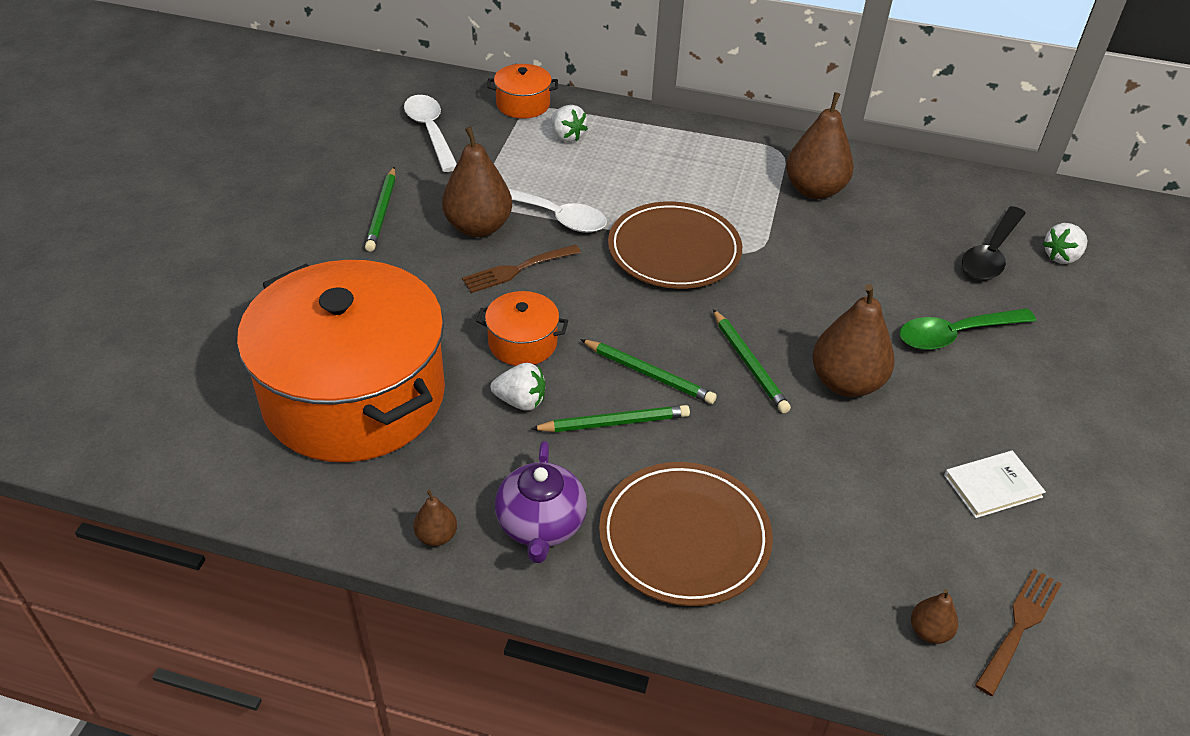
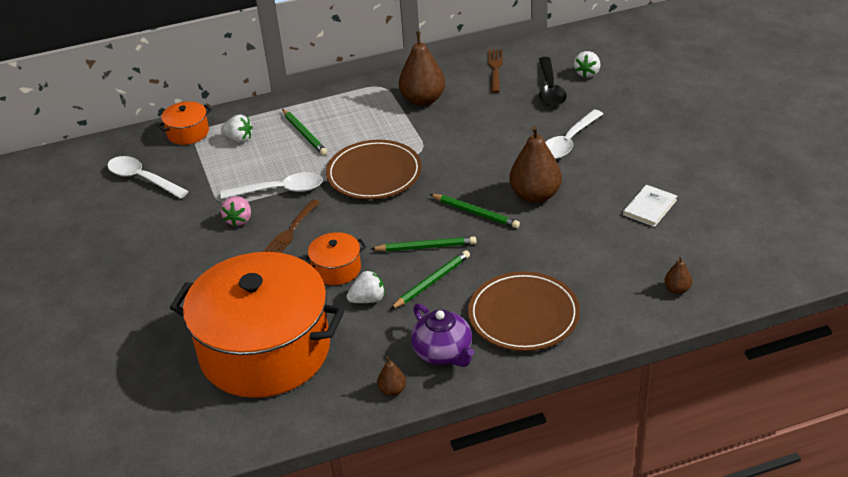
camera: 30 degrees left, 5 degrees down
(382, 212) = (165, 242): green pencil -> green pencil (304, 134)
(478, 227) = (239, 220): brown pear -> pink strawberry
(955, 335) = (569, 142): green spoon -> white spoon
(1019, 626) = (714, 263): brown fork -> brown fork (495, 68)

